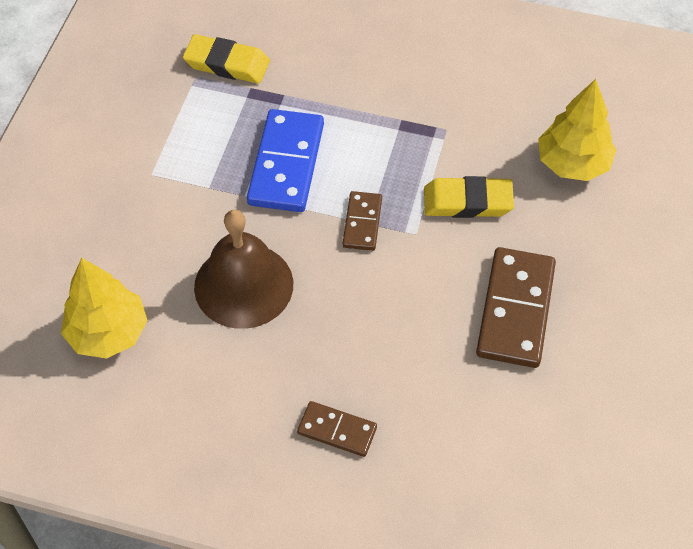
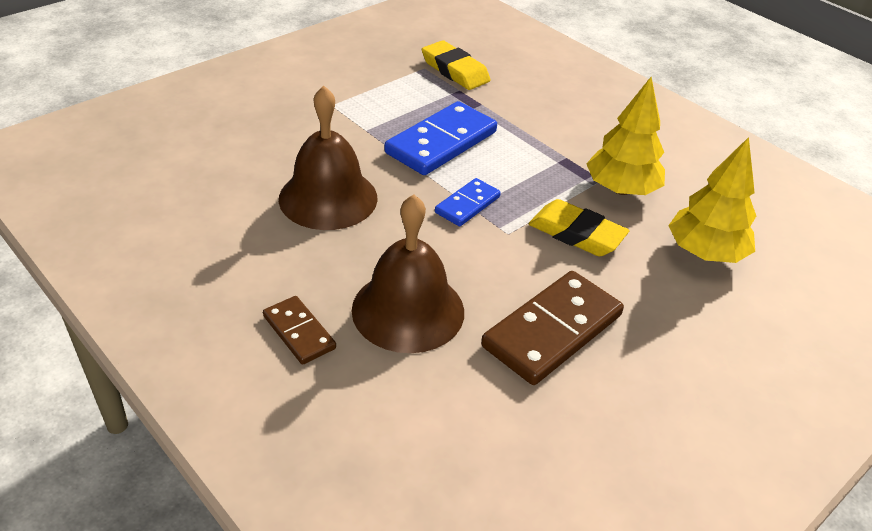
camera: 30 degrees right, 15 degrees down
(108, 333) = (195, 177): yellow tree -> yellow tree (621, 189)
(362, 223) = (467, 205): brown domino -> blue domino
(399, 358) = (408, 310): none -> brown bell

